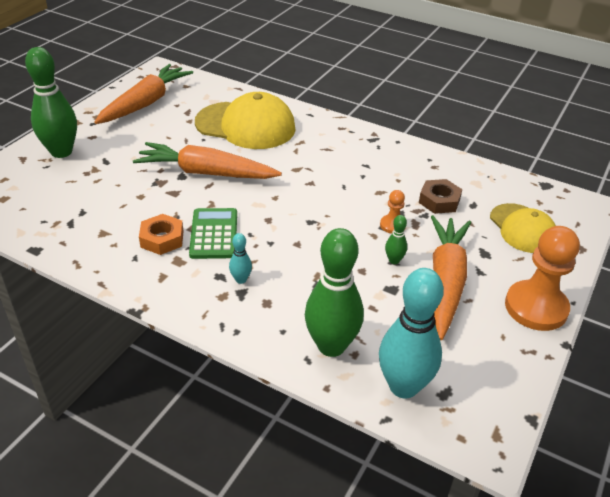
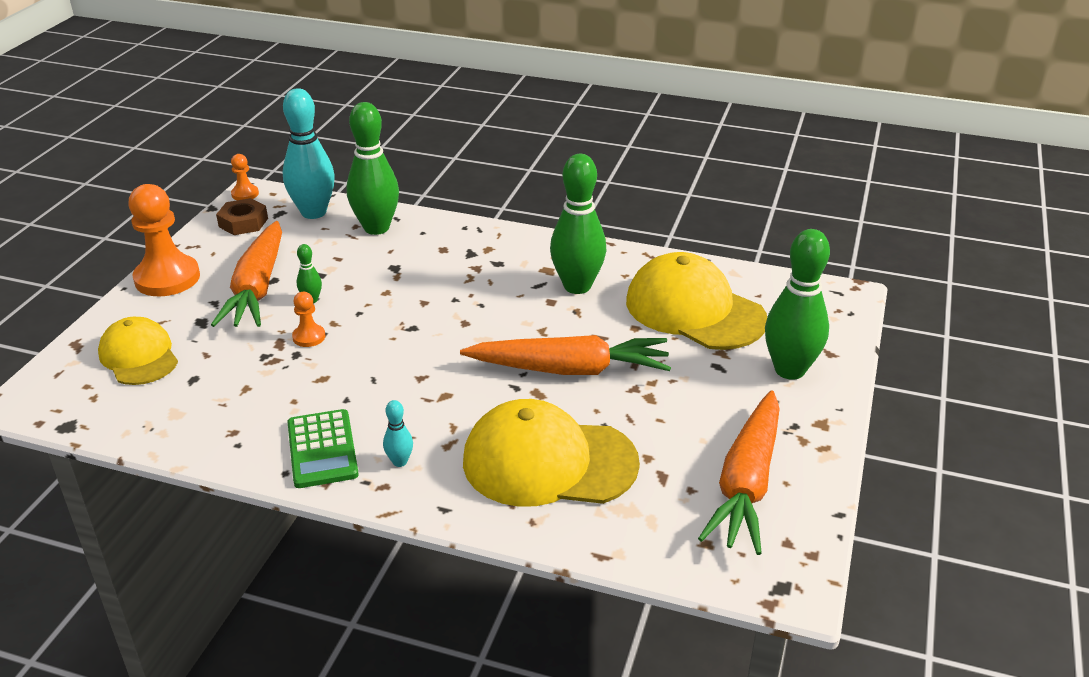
camera: 170 degrees right, 5 degrees down
(84, 203) = (694, 310): none -> yellow cap
(162, 239) = (577, 286): orange nut -> green bowling pin
(214, 234) = (522, 298): green calculator -> green calculator (322, 449)
(241, 279) = (475, 263): turquoise bowling pin -> turquoise bowling pin (400, 462)
(439, 201) = (240, 377): brown nut -> brown nut (243, 222)
(497, 442) = (245, 194): none -> orange pawn

